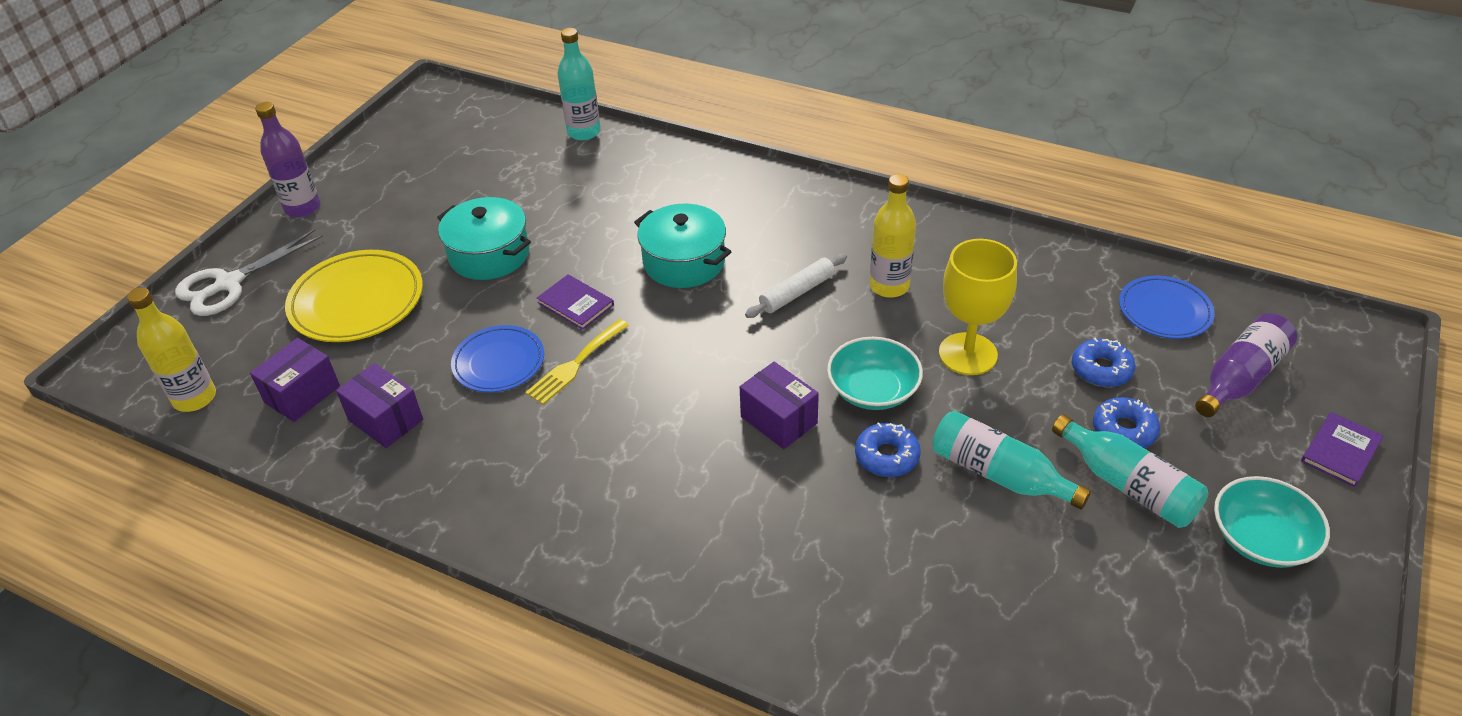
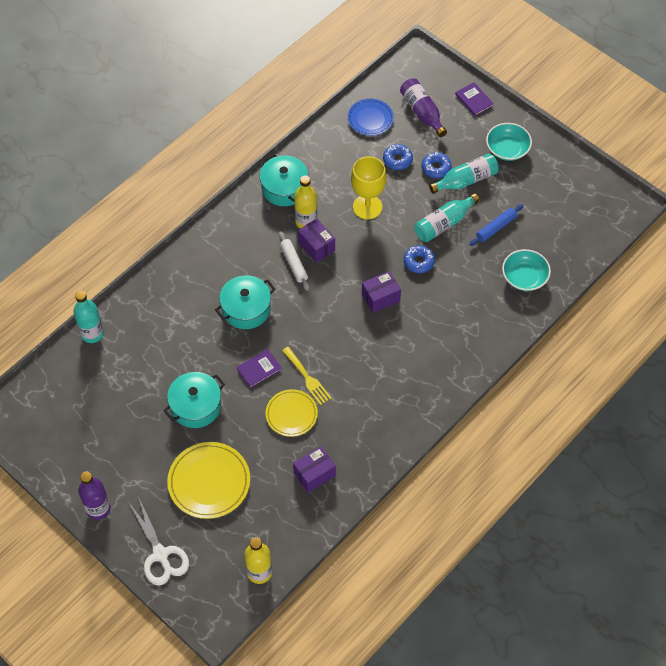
camera: 75 degrees left, 15 degrees up
(302, 394) = (278, 515): purple box -> purple box (316, 246)
(499, 362) = (291, 414): blue plate -> yellow plate
(873, 390) = (376, 253): turquoise bowl -> turquoise bowl (524, 277)
(941, 245) = (284, 188): none -> turquoise pot
(1042, 566) = (496, 228): none -> blue rolling pin

